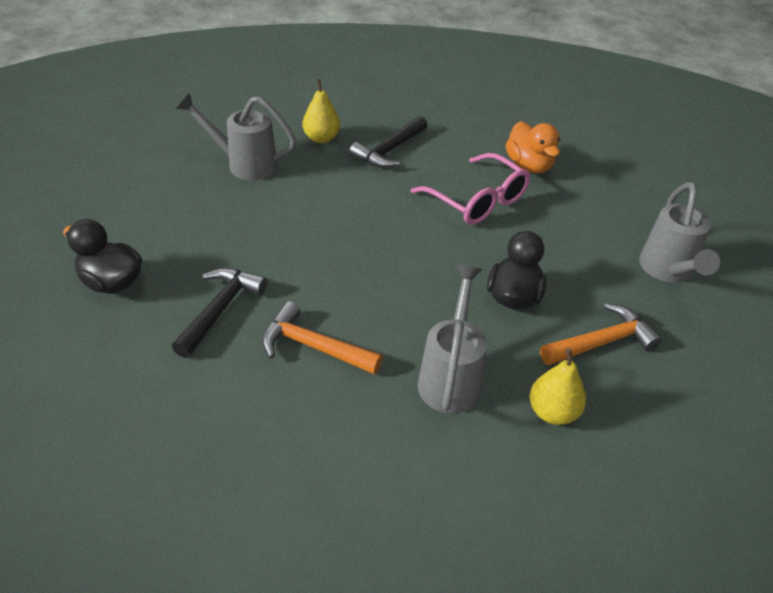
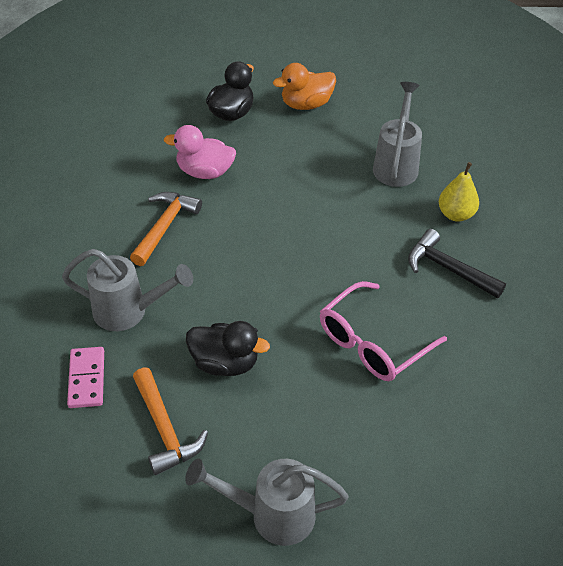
camera: 90 degrees right, 5 degrees up
(220, 309) = (205, 172): black hammer -> pink duck
(529, 166) = (451, 398): orange duck -> orange duck (306, 104)
(552, 412) = (86, 379): yellow pear -> pink domino

